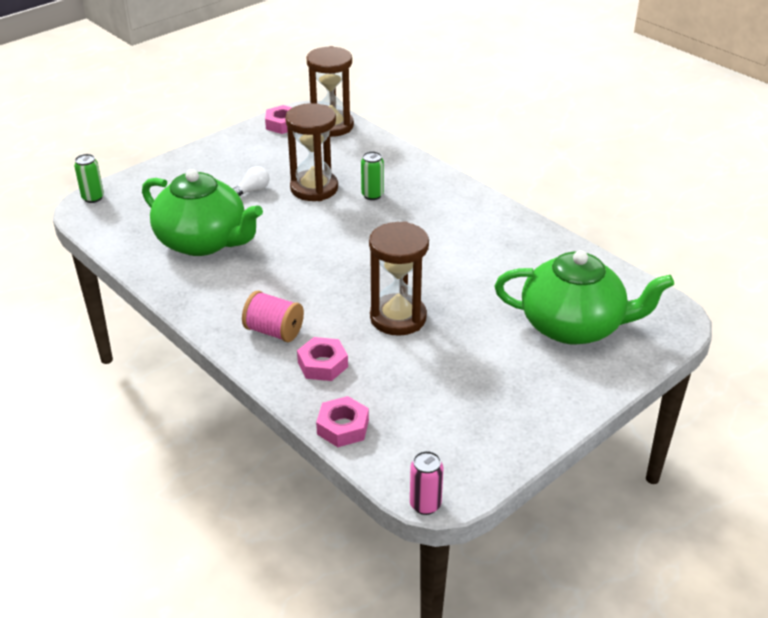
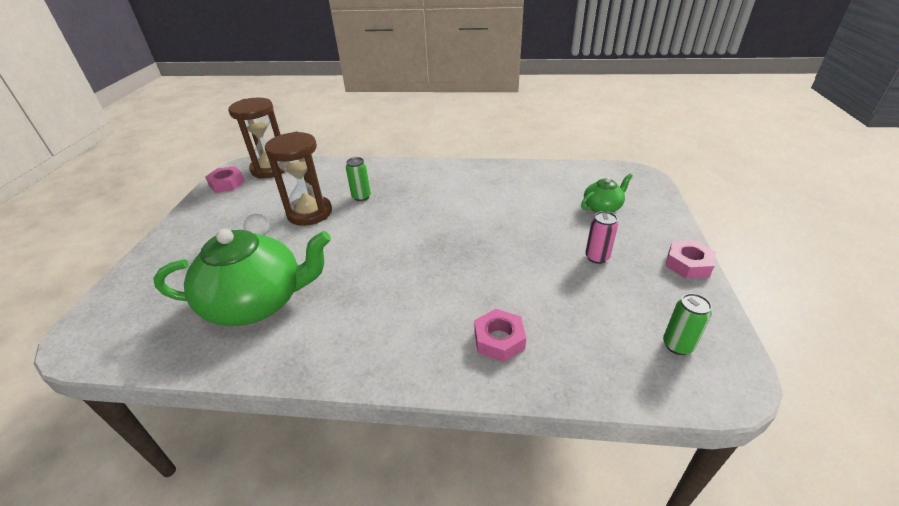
camera: 40 degrees left, 0 degrees up
(93, 198) = (81, 328): green can -> green can (677, 345)
(274, 331) = (422, 339): pink spool -> none
(343, 427) = (591, 383): pink nut -> pink nut (688, 264)
(398, 318) = (498, 266): brown hourglass -> none
(425, 505) = (741, 400): pink can -> pink can (597, 257)
(573, 326) = (602, 207): green teapot -> green teapot, size x0.47

